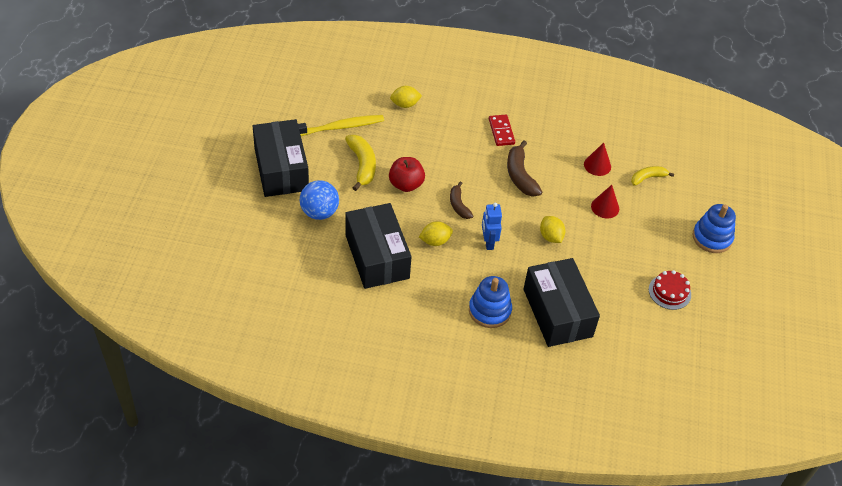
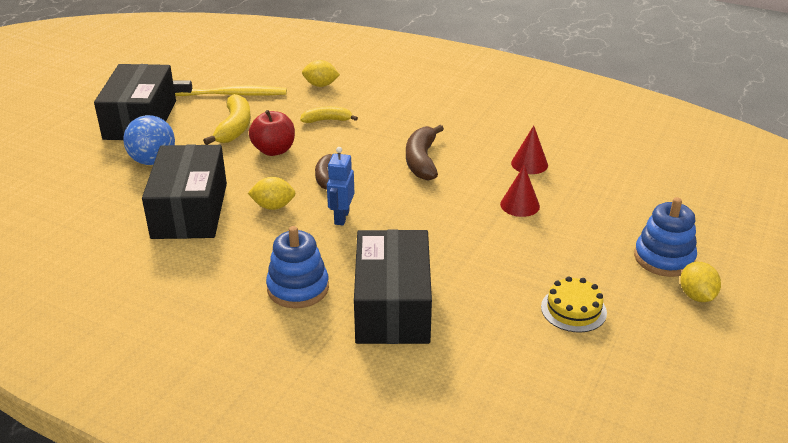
camera: 20 degrees right, 15 degrees down
(501, 131) = (421, 119): red domino -> none
(550, 237) = (428, 224): yellow lemon -> yellow lemon (696, 296)
(648, 178) = (593, 184): yellow banana -> yellow banana (327, 120)
(669, 292) = (573, 309): red cake -> yellow cake

